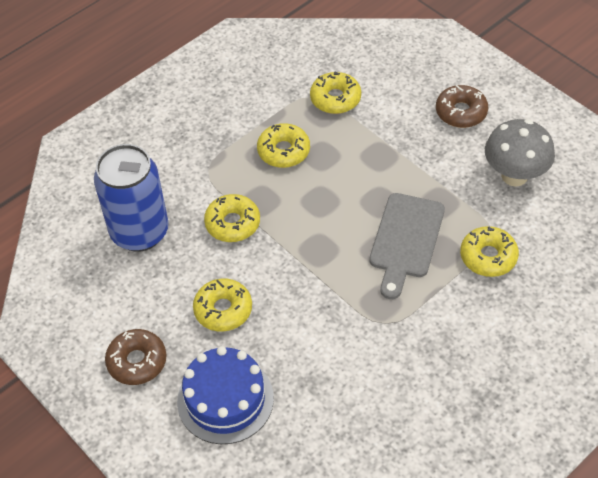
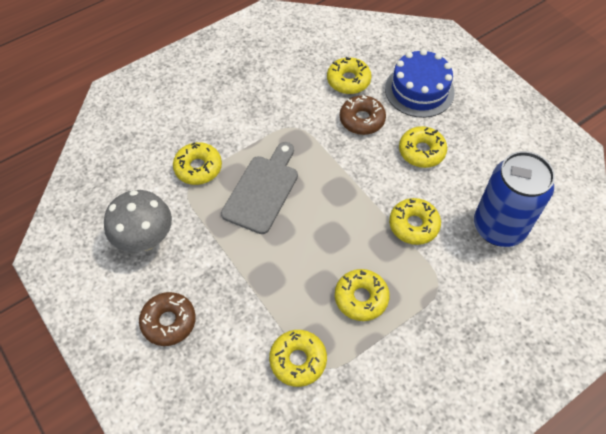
camera: 175 degrees left, 5 degrees up
(137, 361) = (487, 122): brown donut -> brown donut (362, 120)
(325, 403) = (348, 80): none -> yellow donut

